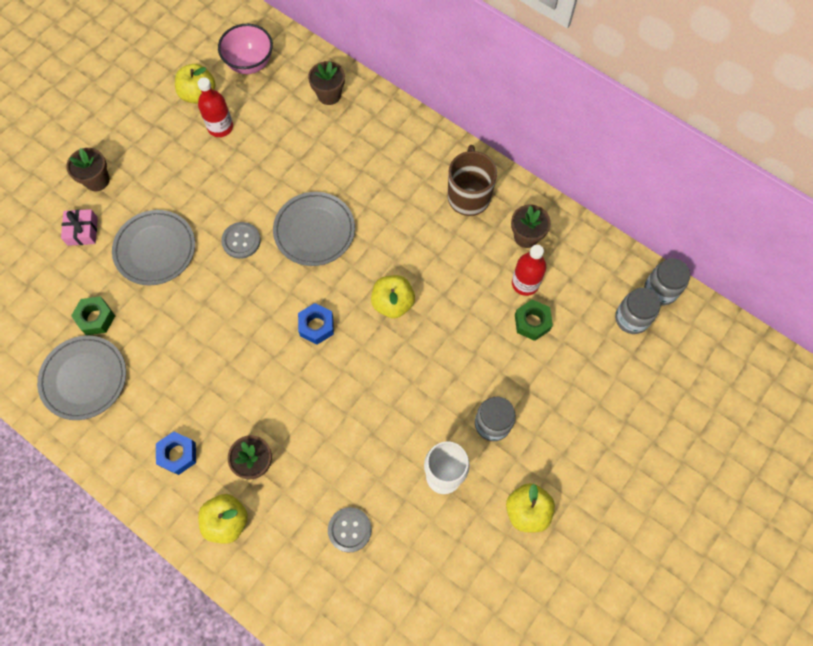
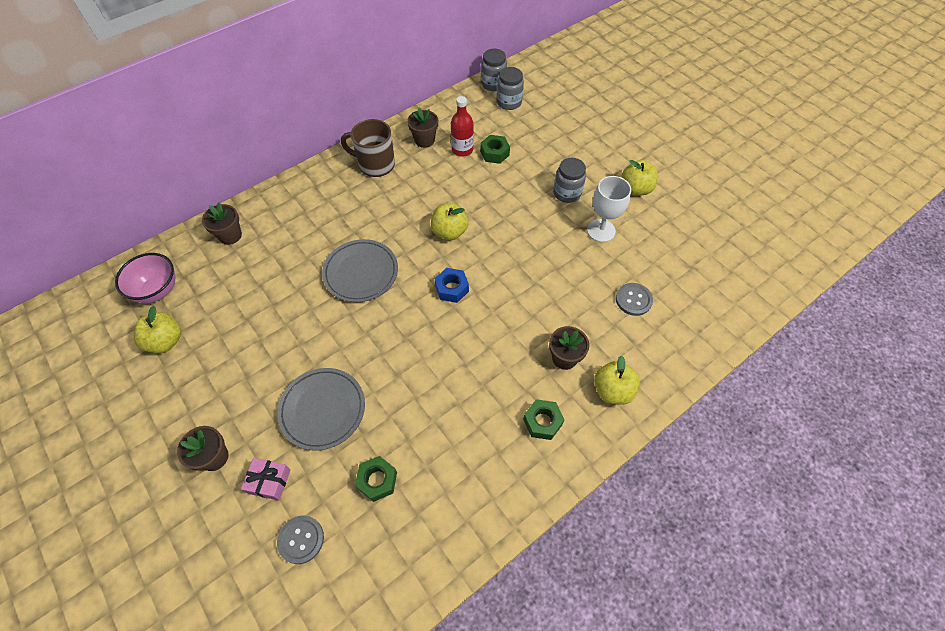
camera: 75 degrees left, 10 degrees down
(84, 379) = (441, 502): grey plate -> none
(178, 454) = (542, 422): blue nut -> green nut
(220, 127) = (215, 328): red bottle -> none
(241, 241) = (346, 332): grey button -> grey button (301, 539)

